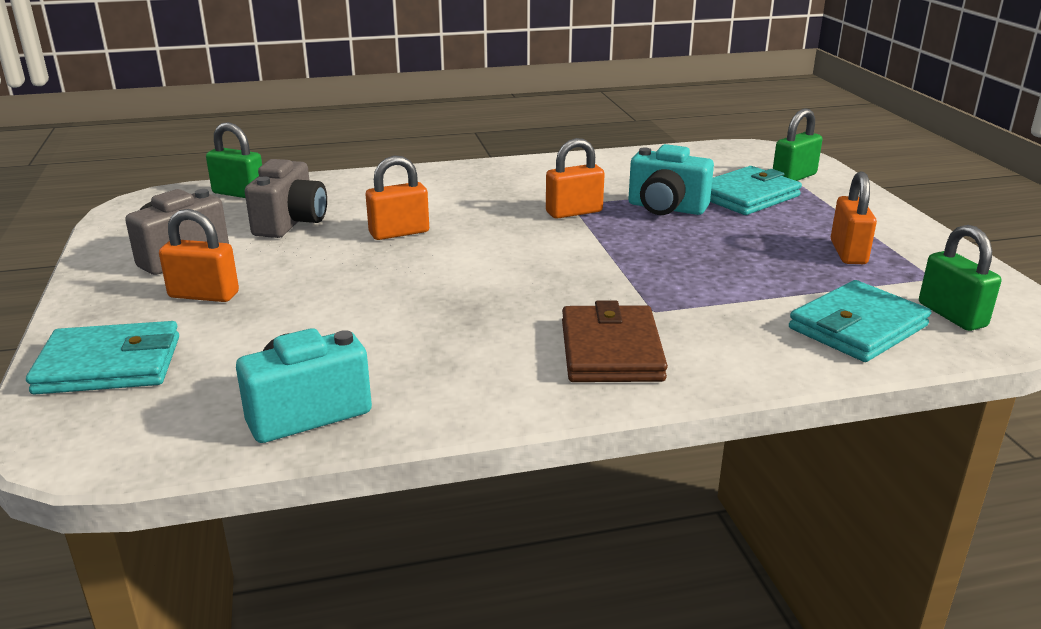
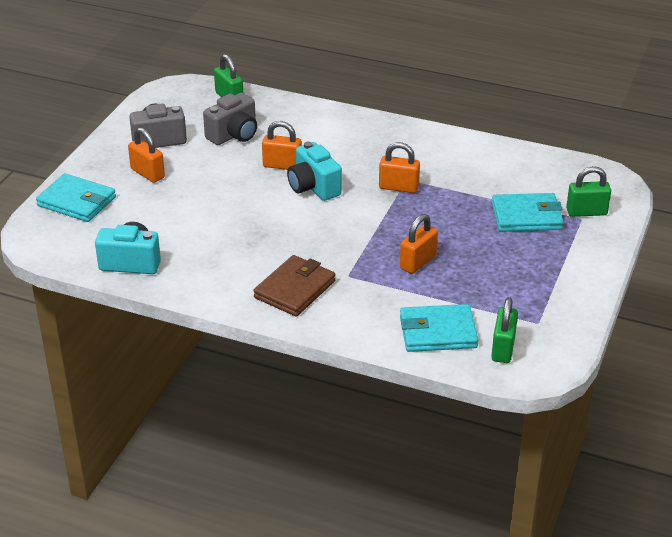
camera: 35 degrees right, 10 degrees up
(666, 208) = (459, 206): turquoise camera -> turquoise camera (313, 187)
(848, 252) = (517, 285): orange padlock -> orange padlock (418, 262)

